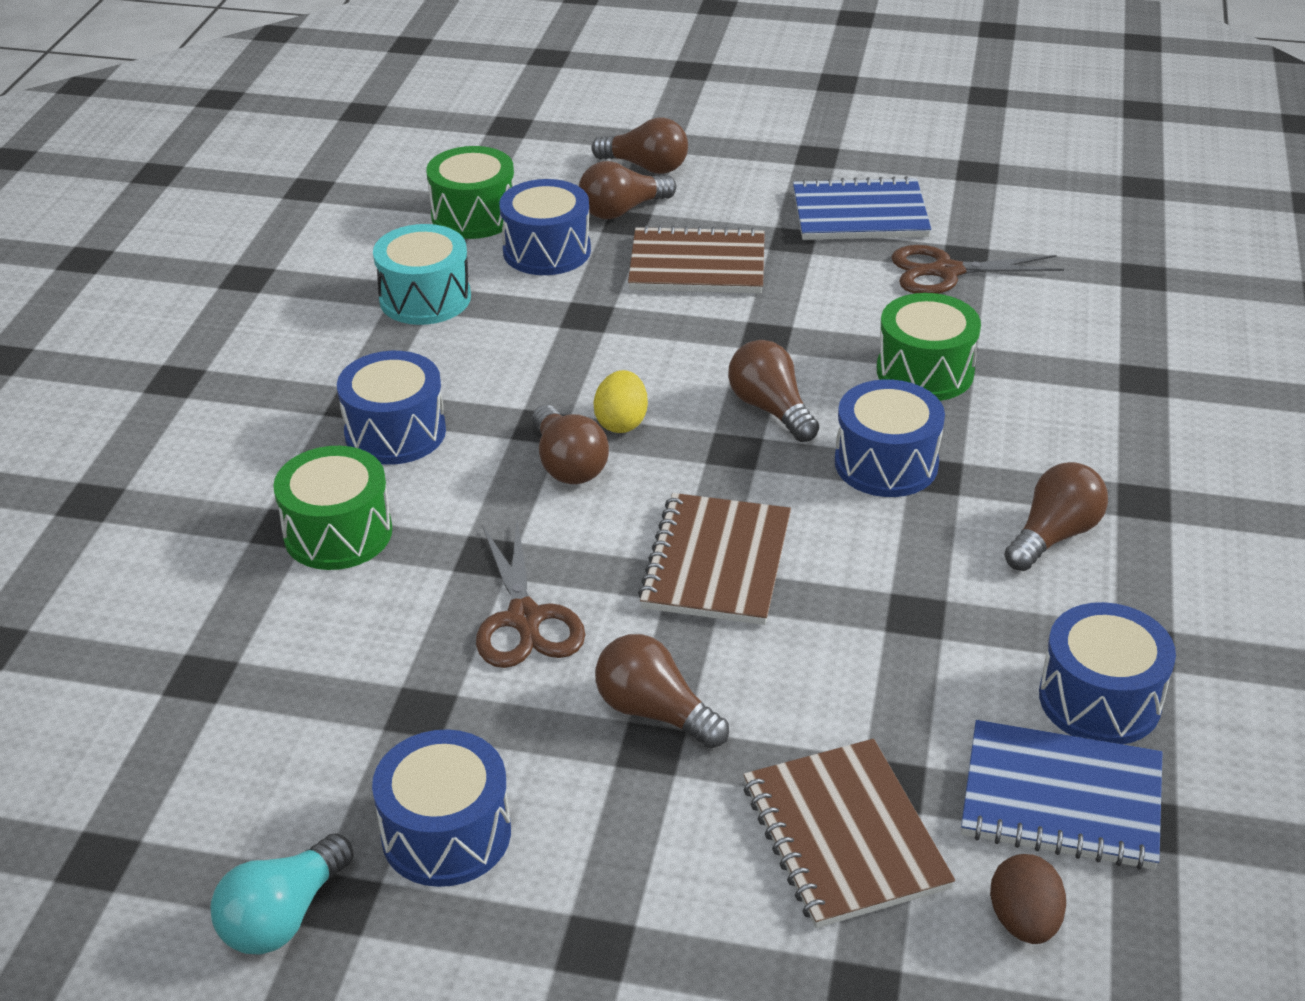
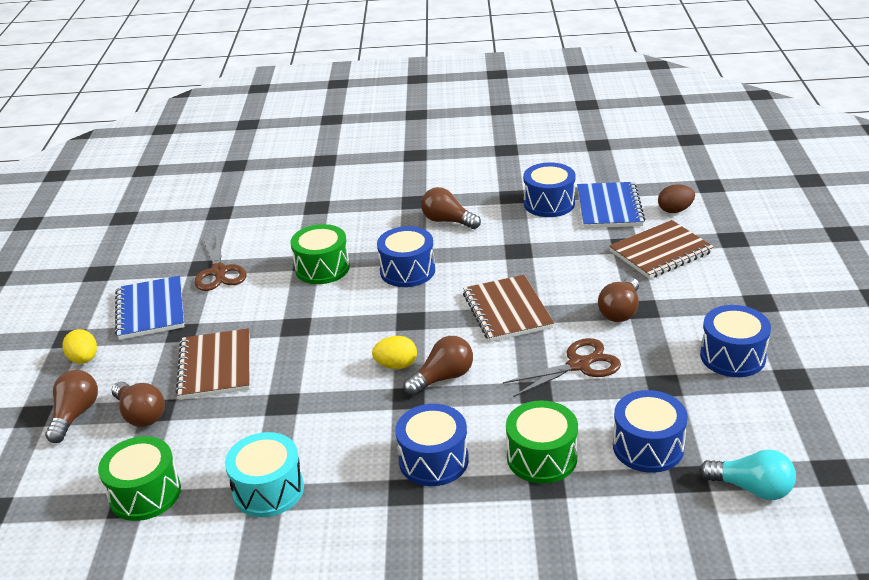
camera: 100 degrees left, 5 degrees down
(283, 916) = (814, 394): turquoise light bulb -> turquoise light bulb (752, 488)
(546, 251) = (198, 441): blue drum -> blue drum (648, 447)
(716, 563) = (507, 311): brown notebook -> brown notebook turned 75 degrees clockwise
(761, 168) = (84, 359): none -> yellow egg
(770, 409) = (369, 313): brown light bulb -> none

